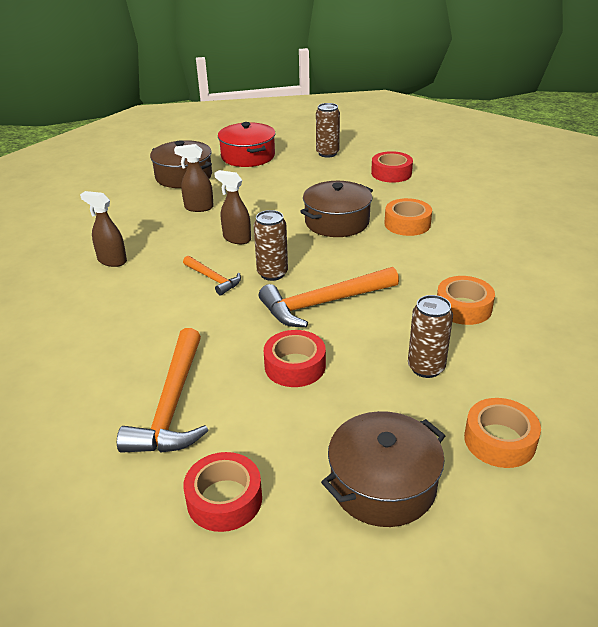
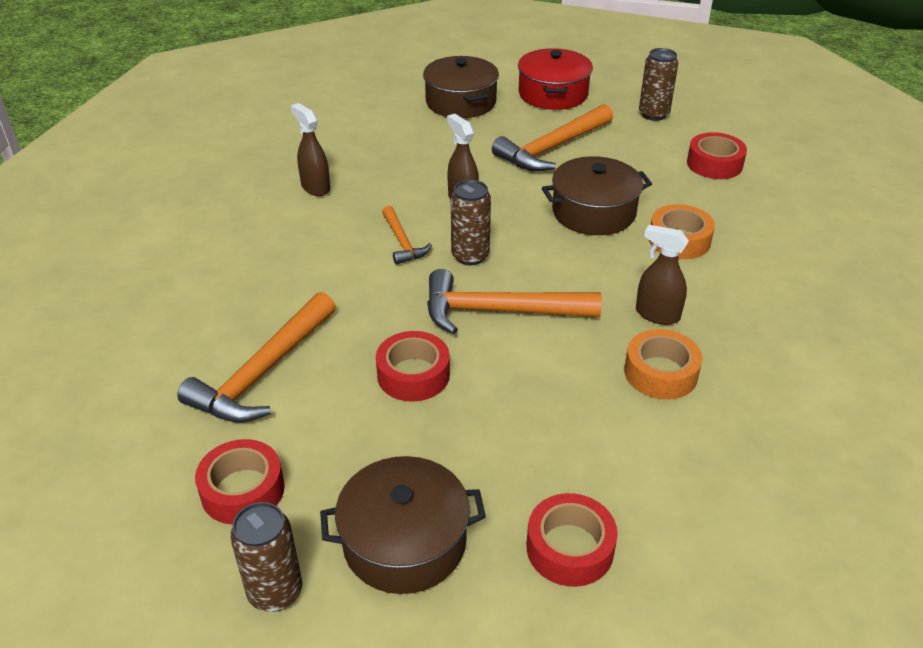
camera: 25 degrees right, 5 degrees up
(198, 208) = (449, 148): brown spray bottle -> brown spray bottle (657, 314)
(275, 190) = (552, 148): none -> orange hammer
(426, 368) = (555, 430): brown can -> brown can (275, 592)
(499, 440) = (570, 548): orange tape -> red tape

